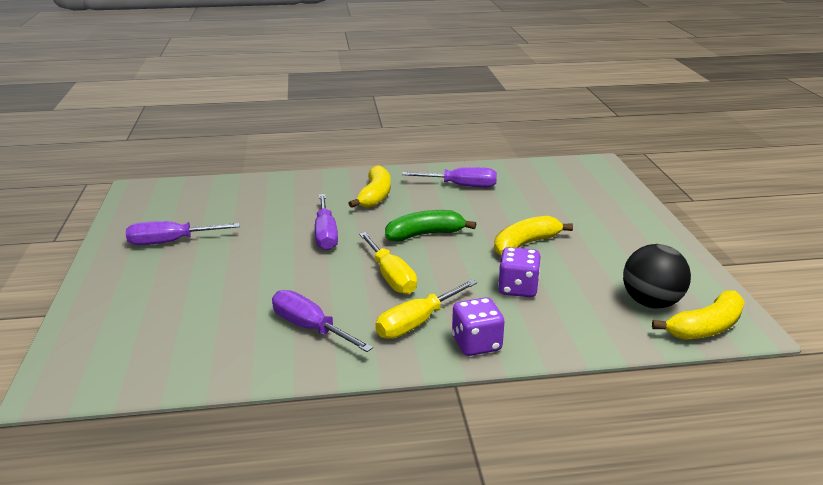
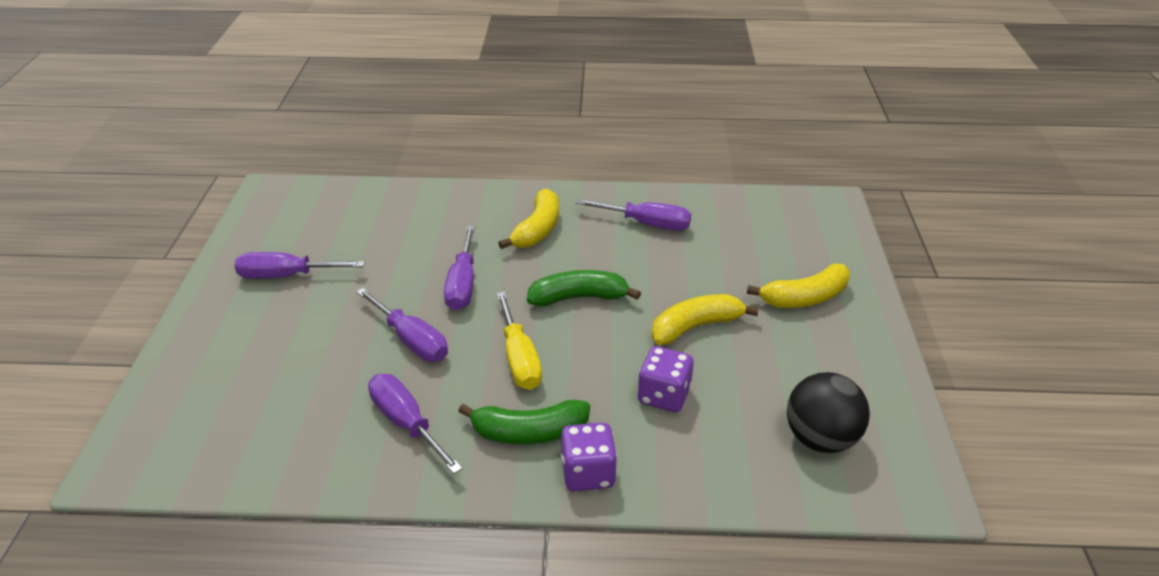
camera: 10 degrees right, 10 degrees up
(295, 273) = (411, 340): none -> purple screwdriver
(417, 323) = (529, 432): yellow screwdriver -> green banana
(705, 328) = (875, 487): yellow banana -> yellow banana (804, 298)

